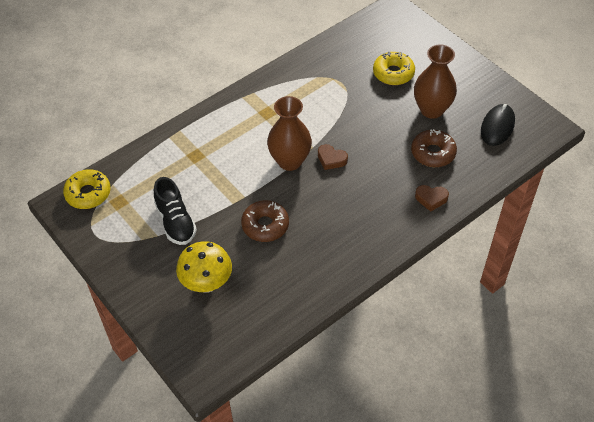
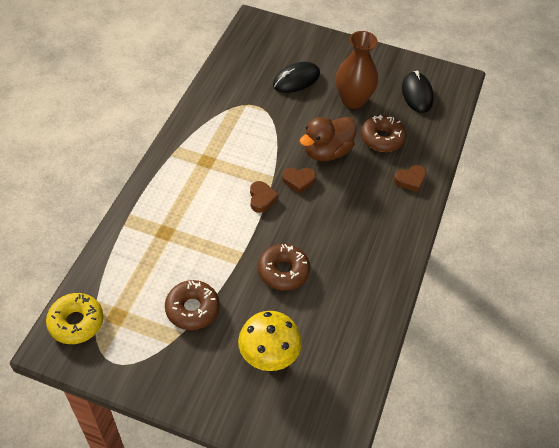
camera: 35 degrees left, 0 degrees up
(175, 222) = (192, 309): black shoe -> brown donut
(290, 161) = (261, 199): brown vase -> brown heart
(374, 145) = (327, 152): none -> brown duck
(393, 73) = (296, 80): yellow donut -> black mouse

